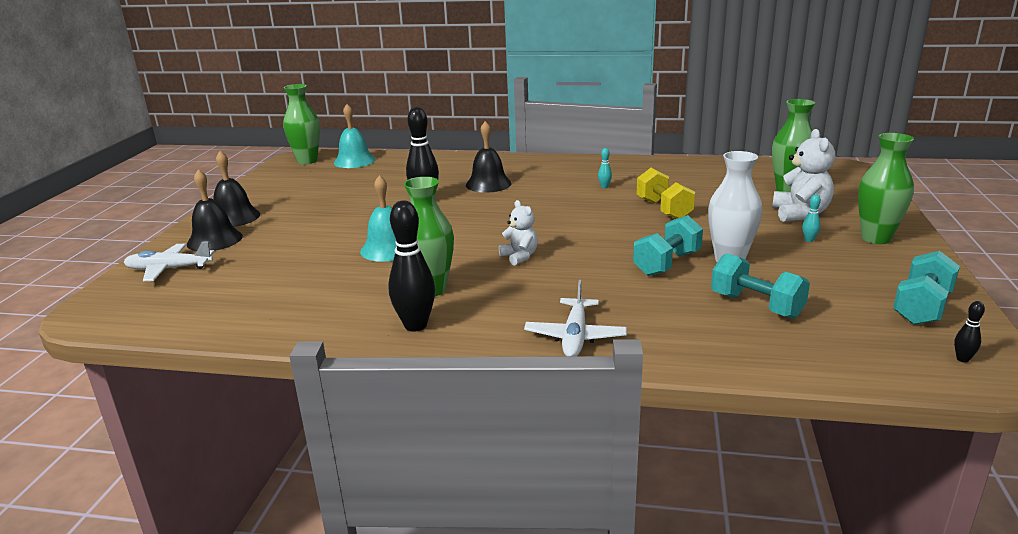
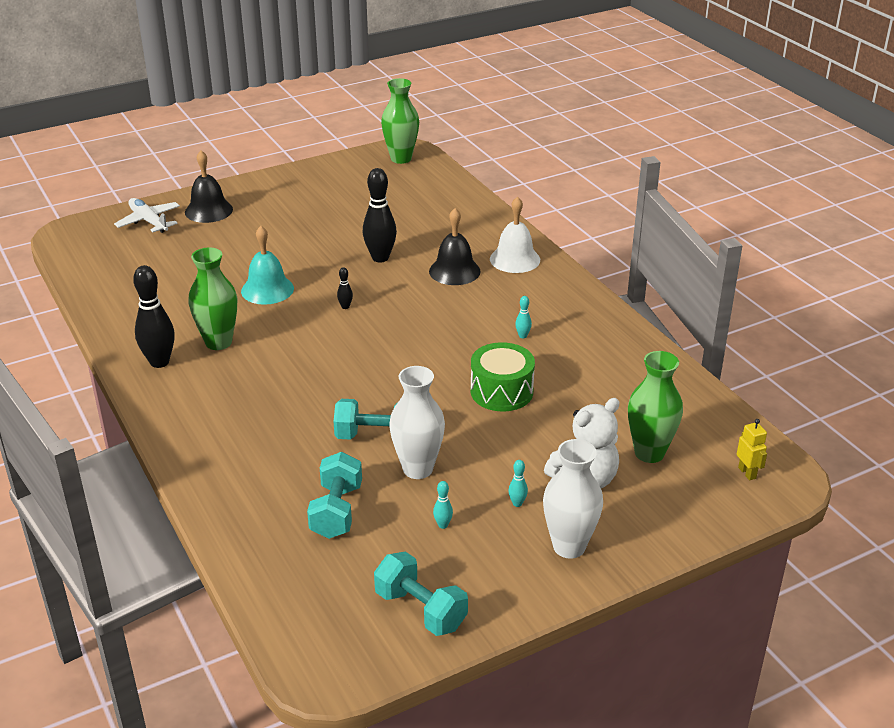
camera: 50 degrees right, 10 degrees up
(234, 217) = (254, 195): black bell -> none
(354, 161) = (428, 179): turquoise bell -> none
(507, 165) = (515, 259): none -> white bell
(520, 257) = (314, 356): white teddy bear -> none
(575, 336) = (203, 438): white plane -> none
(663, 209) = (501, 391): yellow dumbbell -> green drum
(813, 271) = (443, 525): none -> turquoise bowling pin
(835, 174) = (747, 473): none -> yellow robot
(876, 238) = (569, 546): green vase -> white vase
(921, 307) = (420, 610): turquoise dumbbell -> turquoise dumbbell turned 45 degrees clockwise
(962, 359) = (334, 652): black bowling pin -> black bowling pin (345, 307)

